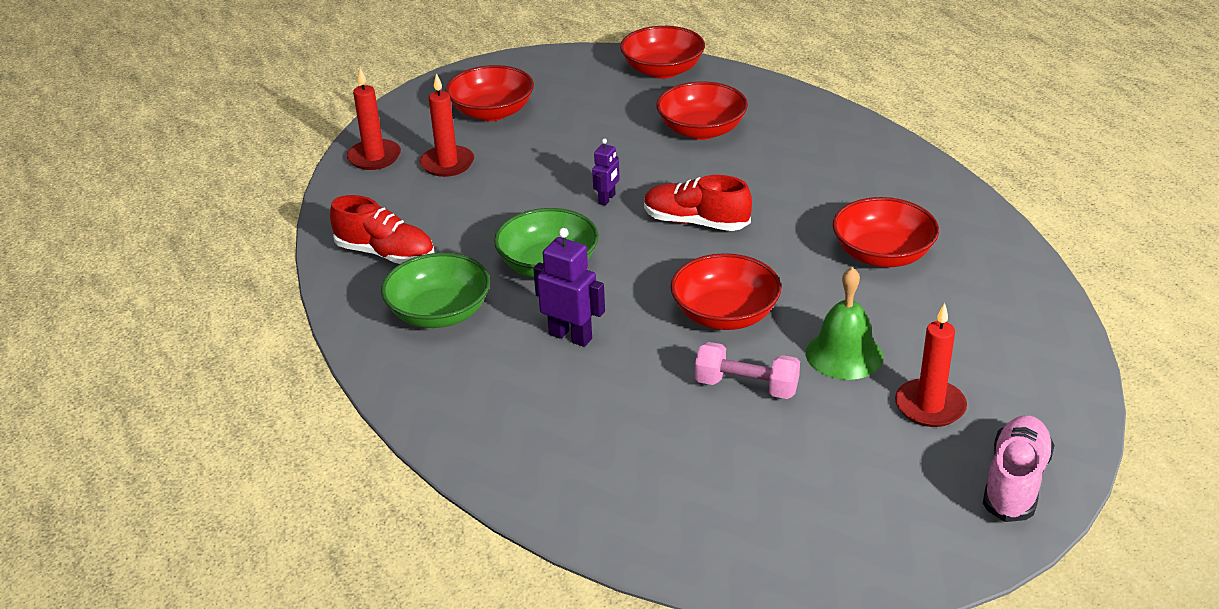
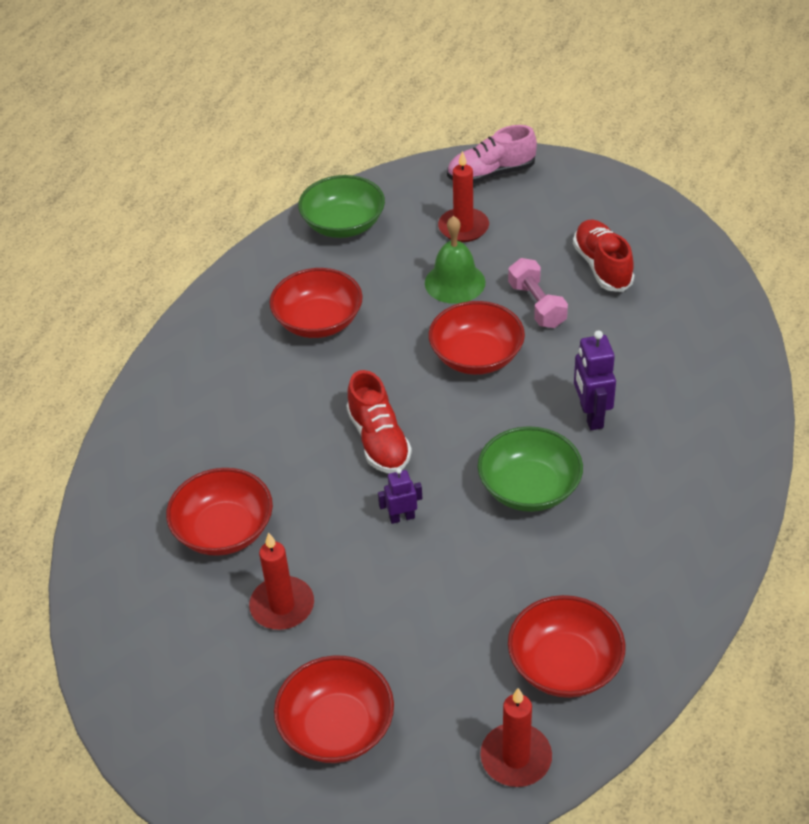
camera: 130 degrees left, 10 degrees up
(385, 254) = (635, 605): red shoe -> red shoe (602, 266)
(439, 313) = (656, 507): green bowl -> green bowl (343, 224)
(447, 164) = (464, 682): red candle -> red candle (282, 606)
(662, 70) = (121, 641): red bowl -> red bowl (564, 665)

